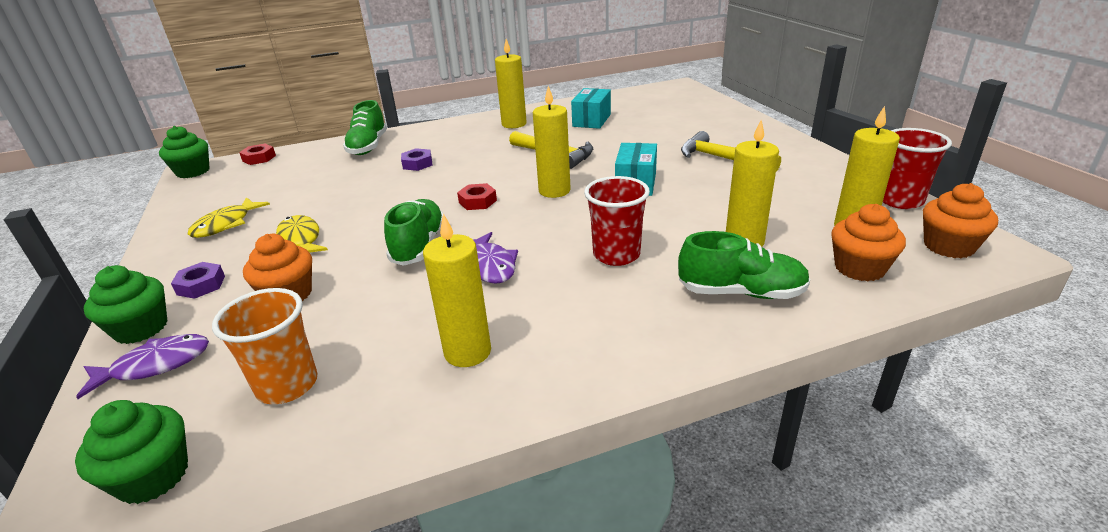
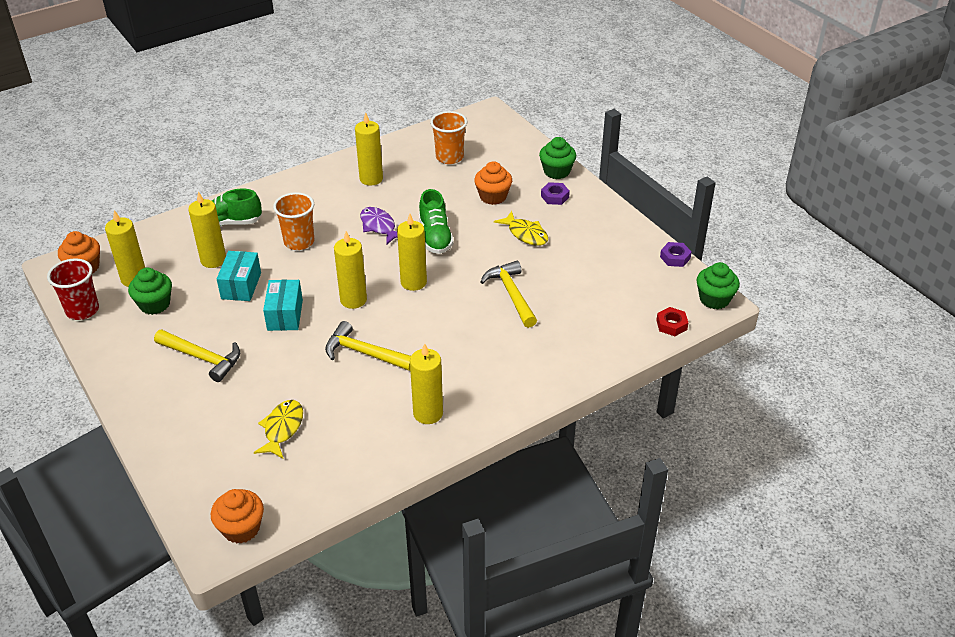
camera: 165 degrees right, 10 degrees up
(153, 476) = (473, 126): green cupcake -> green cupcake (155, 304)
(155, 365) = (524, 157): purple fish -> none
(226, 224) = (598, 242): yellow fish -> yellow fish (282, 428)
(368, 146) = (571, 354): green shoe -> none
(379, 185) = (511, 294): none -> yellow hammer
(417, 164) = (496, 328): purple nut -> purple nut (675, 257)
(477, 201) = (413, 282): red nut -> yellow candle
(591, 120) = (335, 428): turquoise box -> turquoise box (241, 286)
(616, 255) = (299, 242): red cup -> orange cup
(859, 268) = (151, 245): orange cupcake -> orange cupcake (241, 528)

